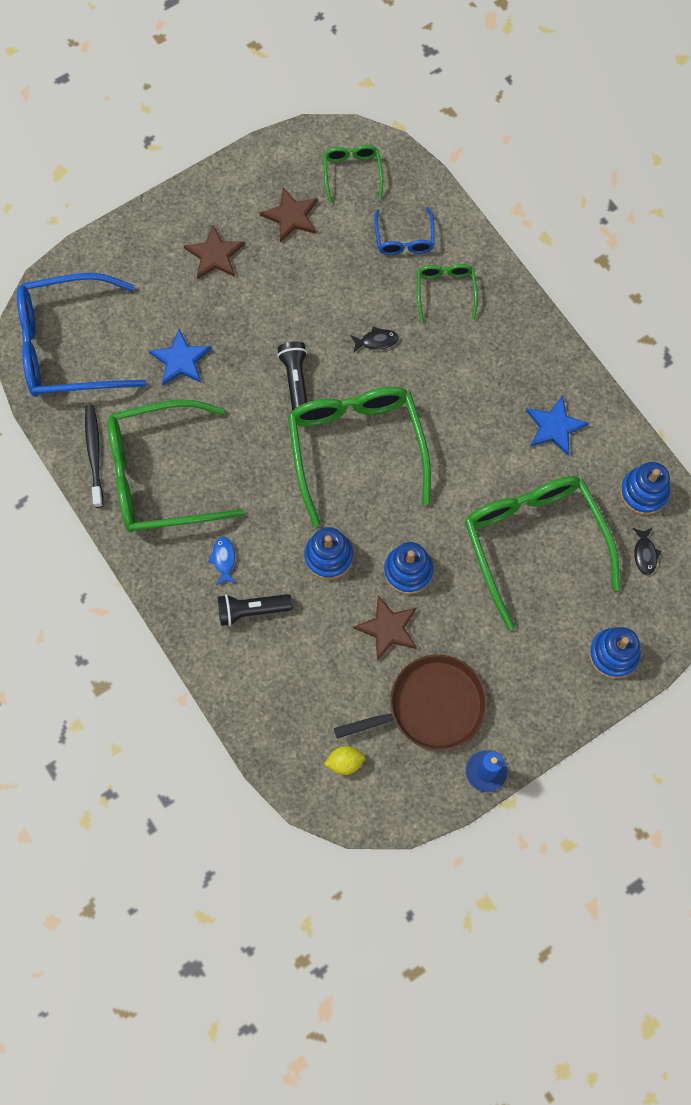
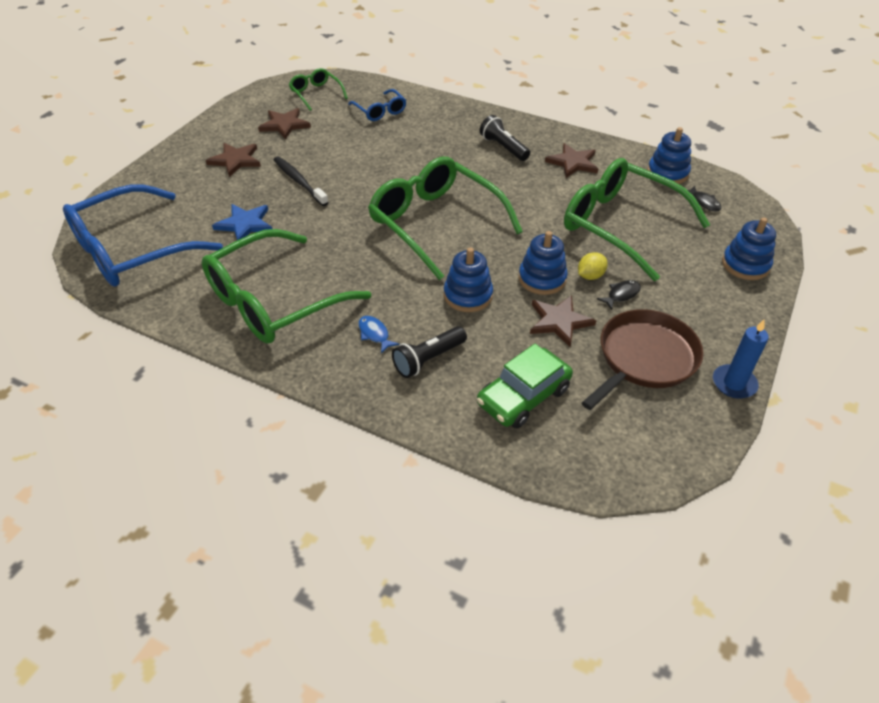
camera: 30 degrees left, 25 degrees down
(94, 454) = (198, 309): black toothbrush -> black toothbrush (299, 181)
(295, 380) = (353, 203): black flashlight -> black flashlight (503, 147)
(303, 689) = (523, 396): none -> green car
(345, 762) = (609, 435): yellow lemon -> yellow lemon (590, 276)
(376, 341) = (402, 163): black fish -> black fish (621, 295)
(445, 291) = (432, 125): green glasses -> none
(554, 427) = (573, 163): blue star -> brown star

